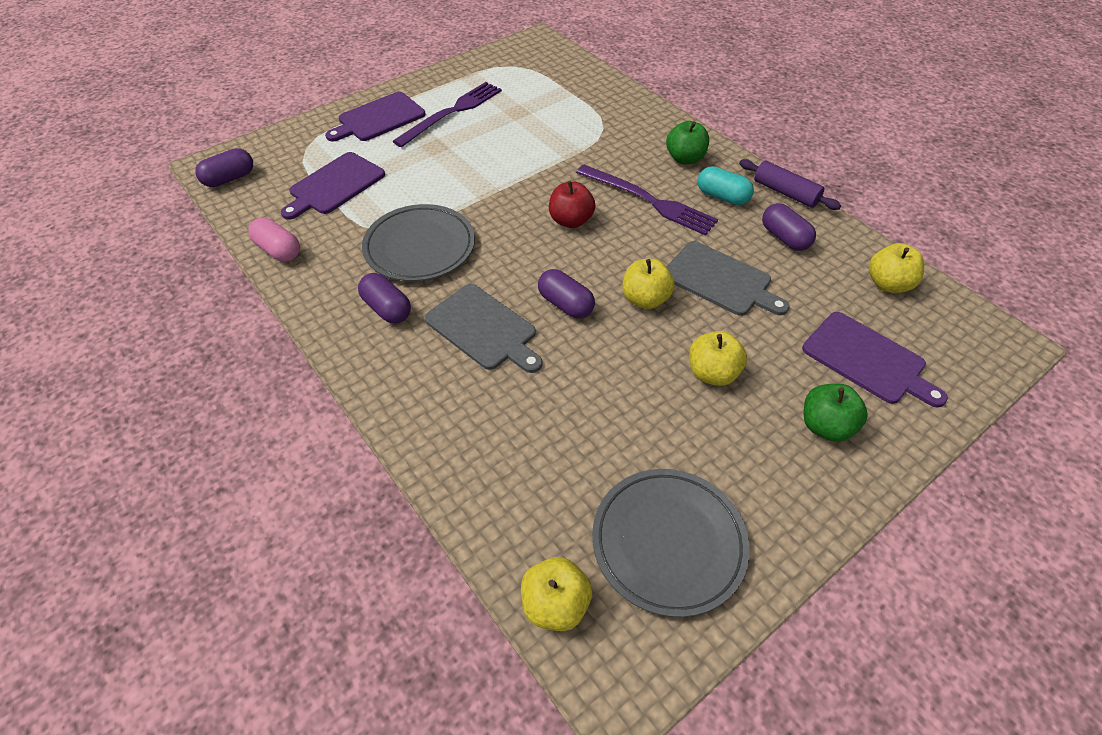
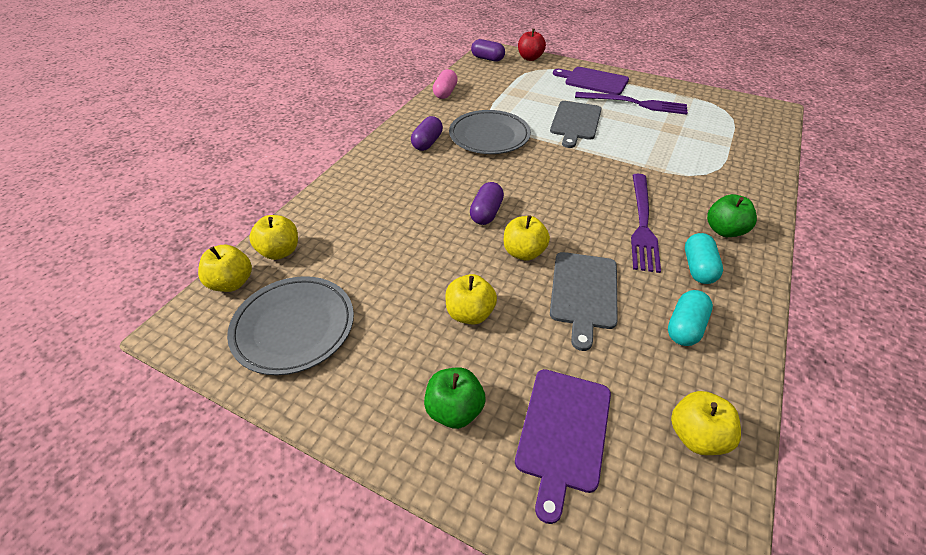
camera: 65 degrees right, 5 degrees down
(334, 185) = (515, 89): purple cutting board -> none
(483, 329) = (436, 184): grey cutting board -> grey cutting board (575, 122)
(520, 533) = (280, 251): none -> yellow apple
(571, 221) = (576, 190): red apple -> red apple (530, 58)
(784, 238) = (684, 327): purple capsule -> turquoise capsule
(785, 193) = (756, 313): purple rolling pin -> none

